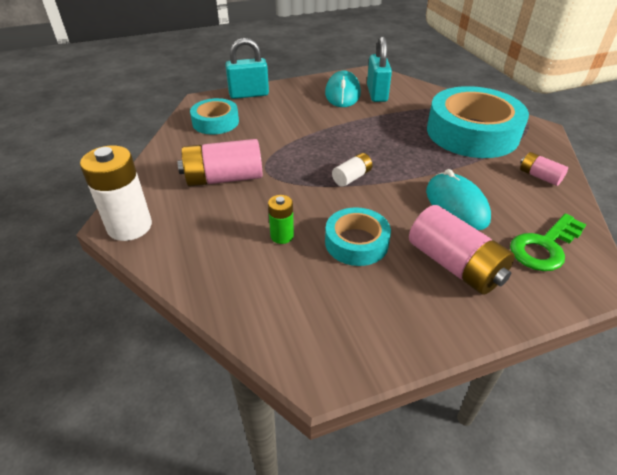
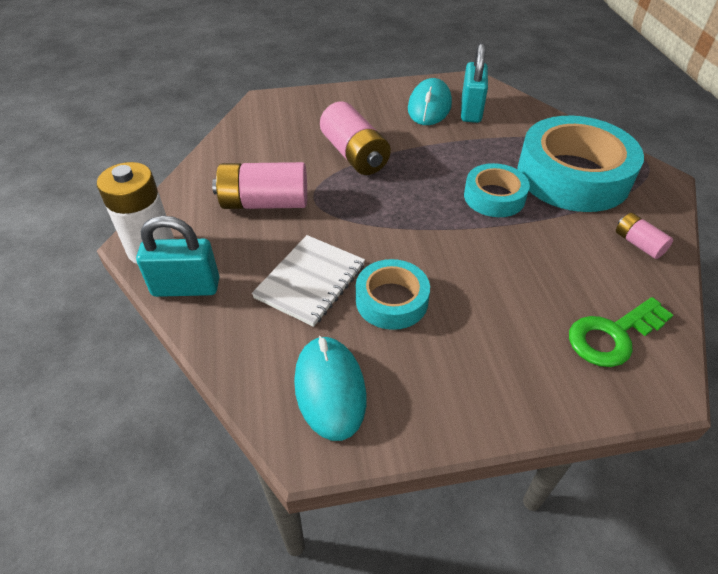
camera: 10 degrees right, 5 degrees up
(215, 122) = (272, 130): turquoise tape -> turquoise tape (494, 197)
(249, 94) = (319, 97): turquoise padlock -> turquoise padlock (186, 287)
(282, 236) = (310, 281): green battery -> white notebook
(352, 177) = (409, 218): white battery -> none
(454, 265) = (496, 343): pink battery -> pink battery (354, 155)
(456, 205) = (522, 269): turquoise mouse -> turquoise mouse (330, 389)

